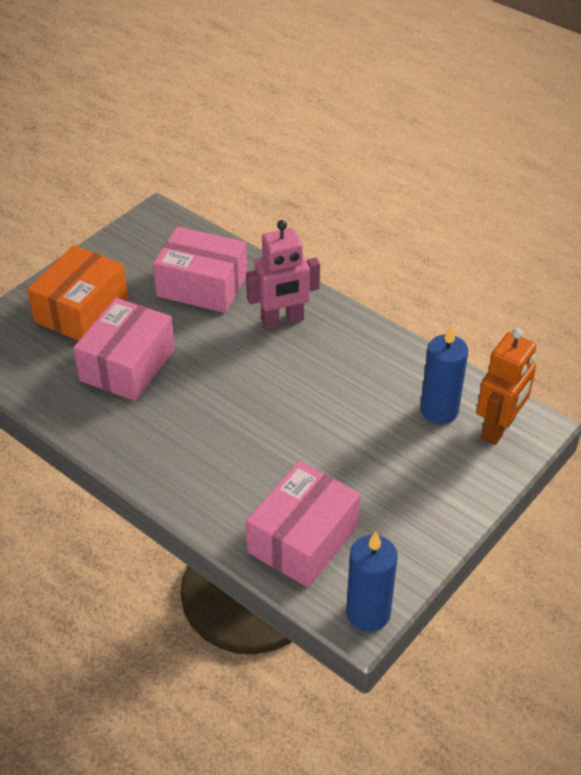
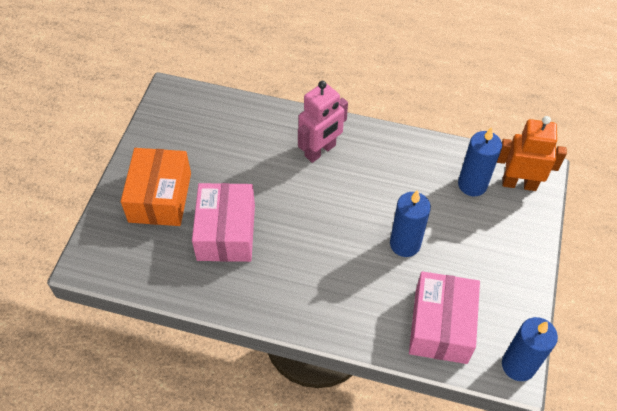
camera: 25 degrees left, 10 degrees up
(202, 285) = (242, 142): pink box -> none
(317, 443) = (405, 244): none -> blue candle
(498, 428) = (519, 183): orange robot -> orange robot turned 90 degrees counterclockwise

